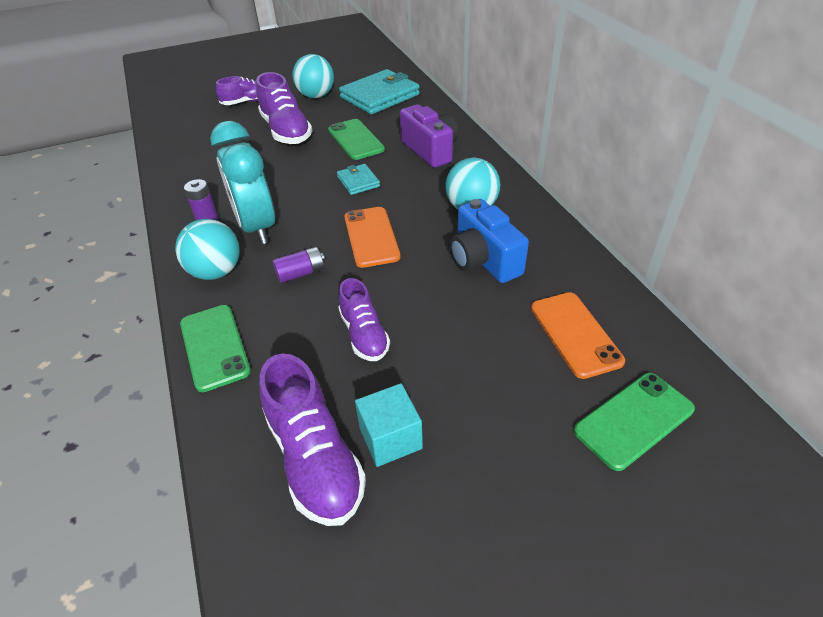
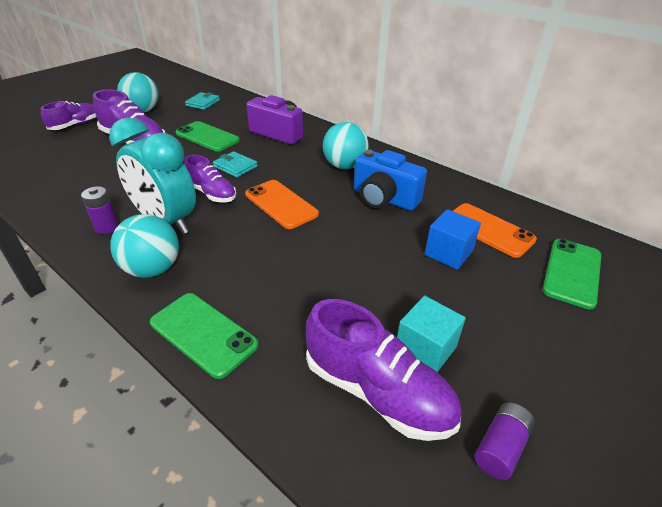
camera: 30 degrees left, 5 degrees down
(301, 273) = (240, 247): purple battery -> purple battery (500, 447)
(364, 334) = (337, 278): purple shoe -> purple shoe (212, 193)
(379, 96) = (203, 103): turquoise wallet -> turquoise wallet, size x0.49
(502, 346) = (448, 253): none -> blue cube

